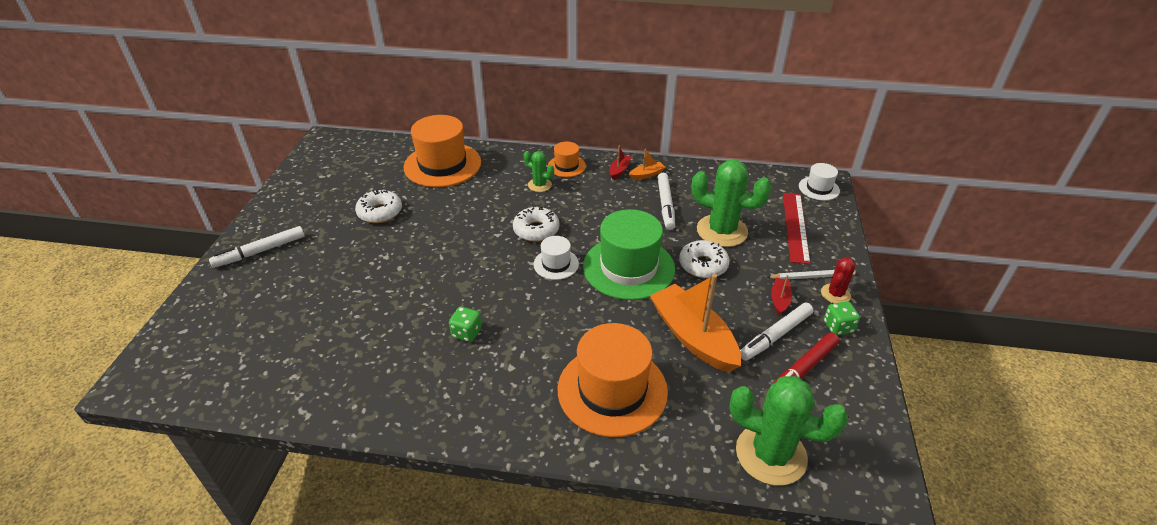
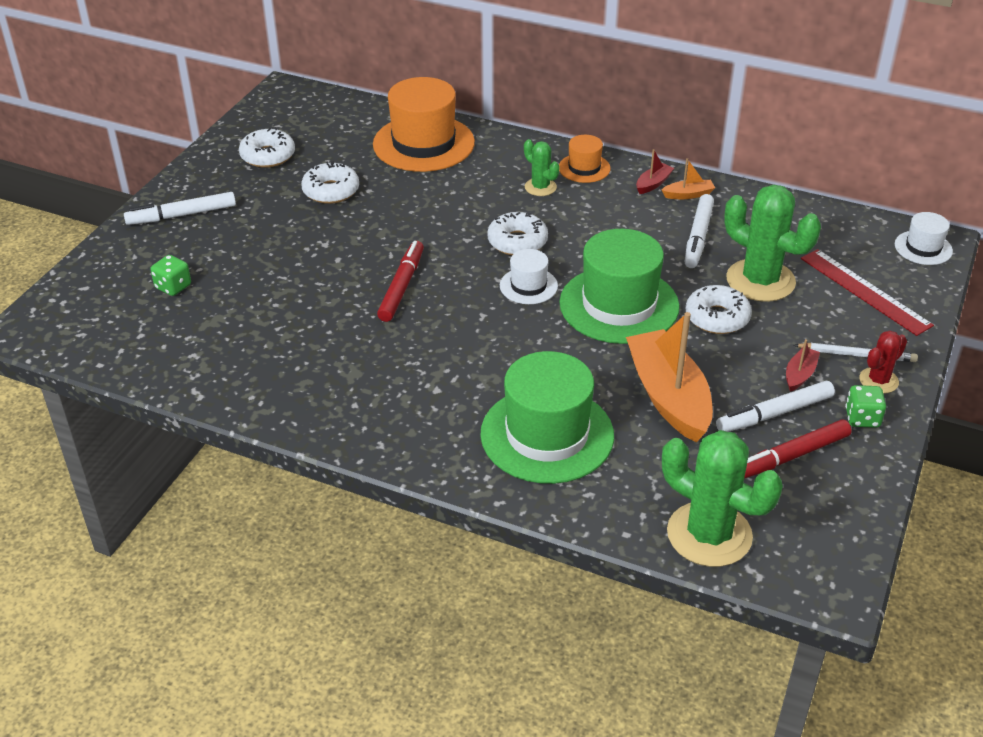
camera: 15 degrees right, 0 degrees up
(322, 192) = (268, 156): none -> white donut
(457, 282) = (401, 286): none -> red marker
(466, 333) = (396, 344): green dice -> green dice (173, 287)
(612, 390) = (547, 435): orange hat -> green hat
(795, 226) = (865, 291): red ruler -> red ruler turned 60 degrees counterclockwise

